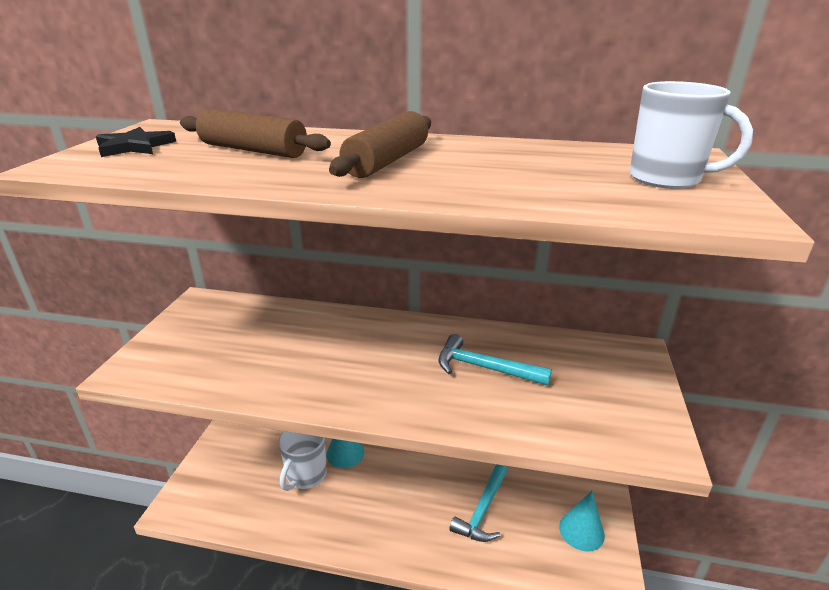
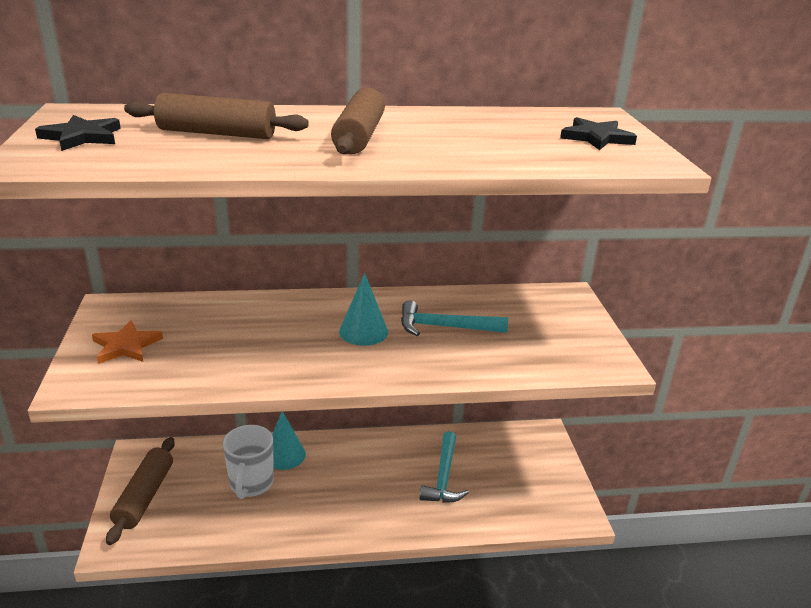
camera: 20 degrees left, 0 degrees up
(188, 340) = (126, 346): none -> orange star
(217, 467) = (145, 496): none -> brown rolling pin
(581, 531) = (537, 474): turquoise cone -> turquoise cone (363, 331)
(667, 179) = (596, 138): white mug -> black star

